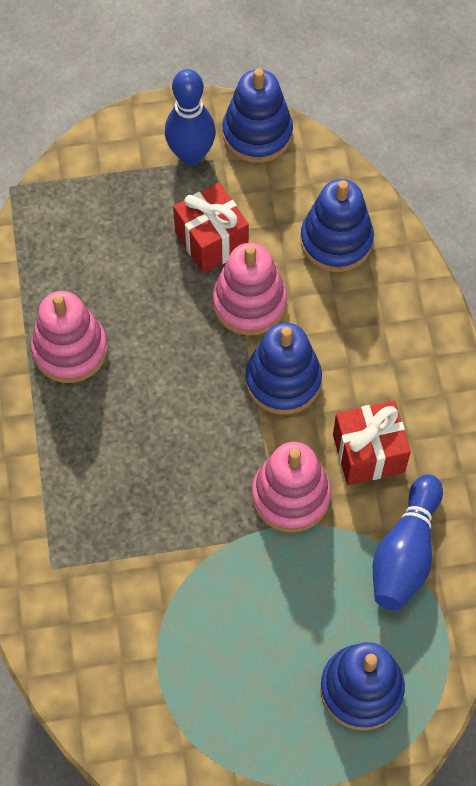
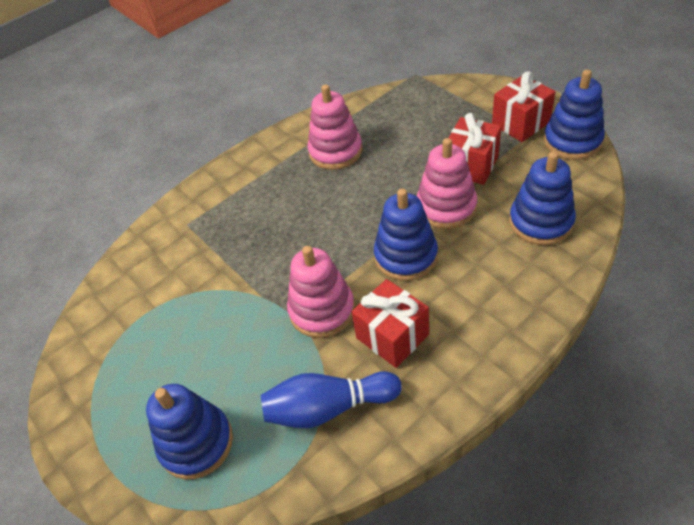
camera: 65 degrees right, 15 degrees down
(191, 155) = (520, 123): blue bowling pin -> red gift

